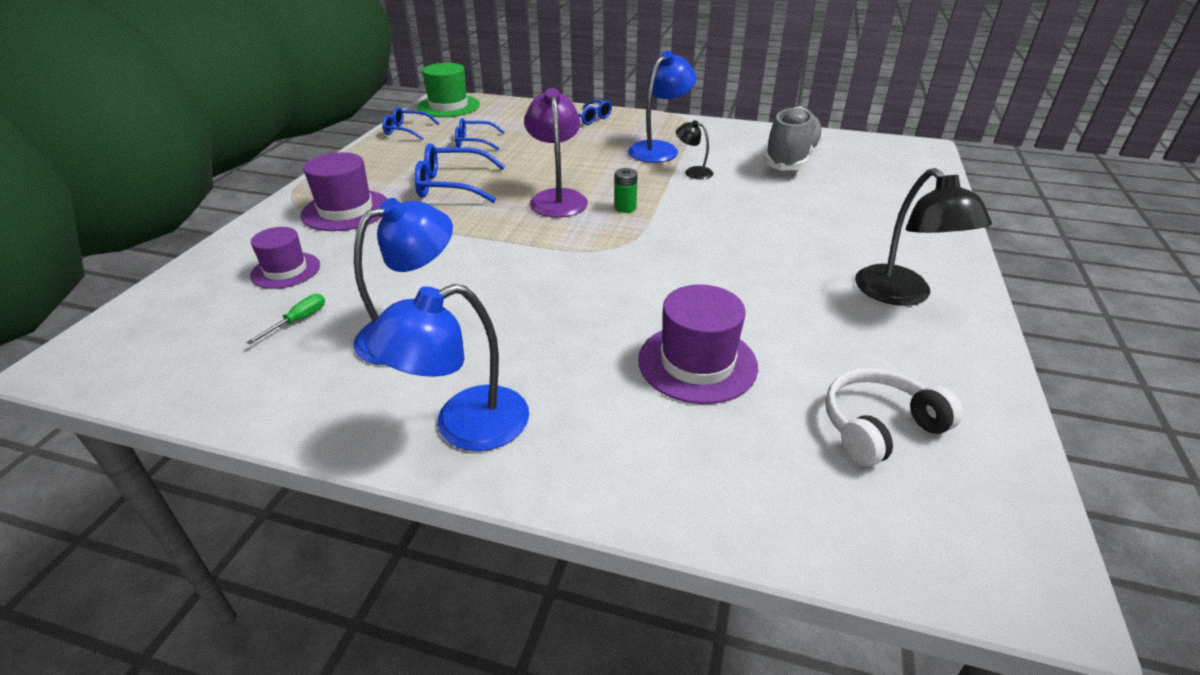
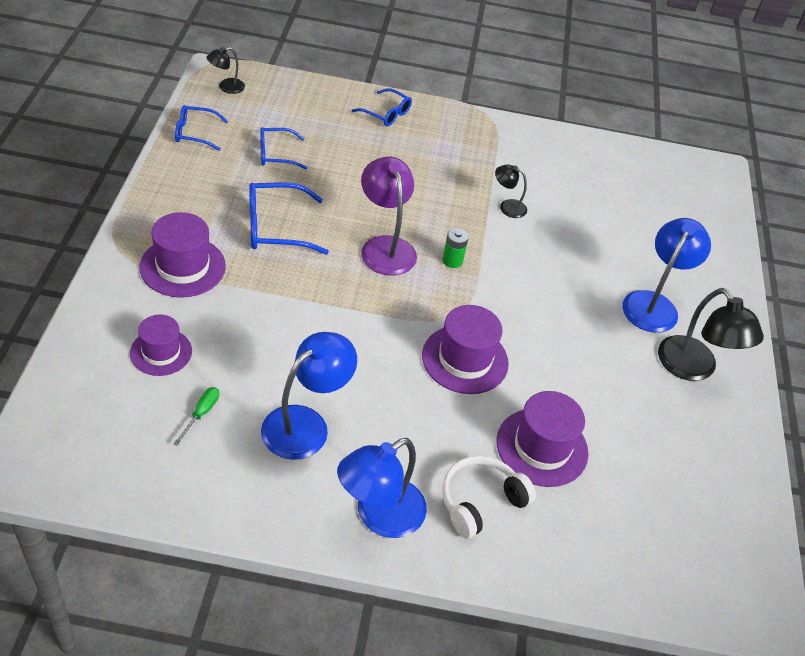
camera: 15 degrees left, 10 degrees up
(448, 106) = (226, 87): green hat -> black lamp
(618, 282) = (465, 359): none -> purple hat
(659, 149) = (469, 169): blue lamp -> blue lamp (654, 304)
(791, 159) = (597, 186): grey shoe -> none
(878, 426) = (674, 500): white headphones -> white headphones (480, 501)

